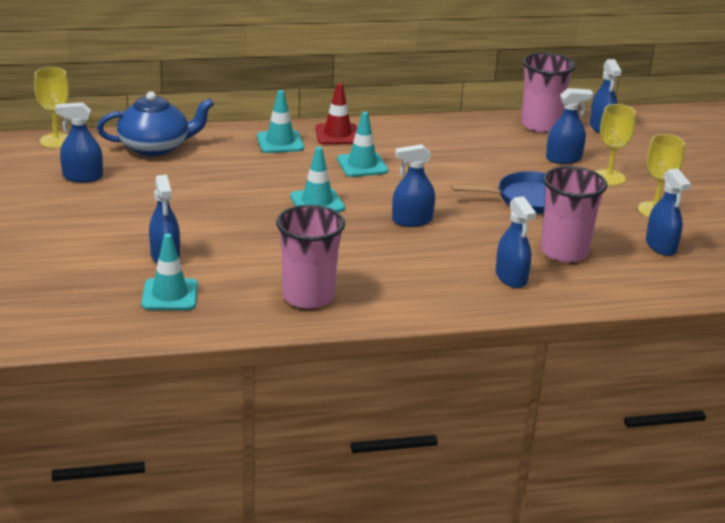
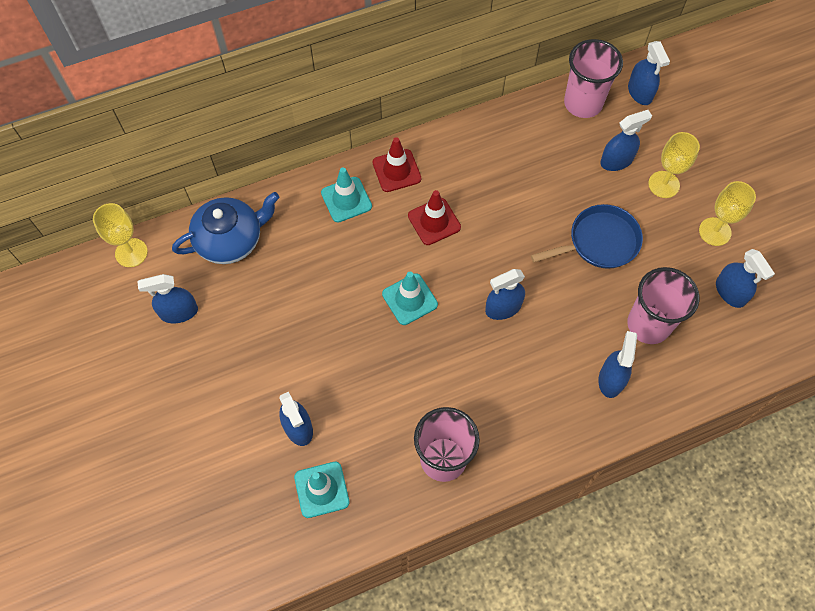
camera: 10 degrees left, 35 degrees up
(362, 165) = (434, 221): turquoise traffic cone -> red traffic cone
(511, 277) = (611, 379): blue spray bottle -> blue spray bottle turned 135 degrees counterclockwise

